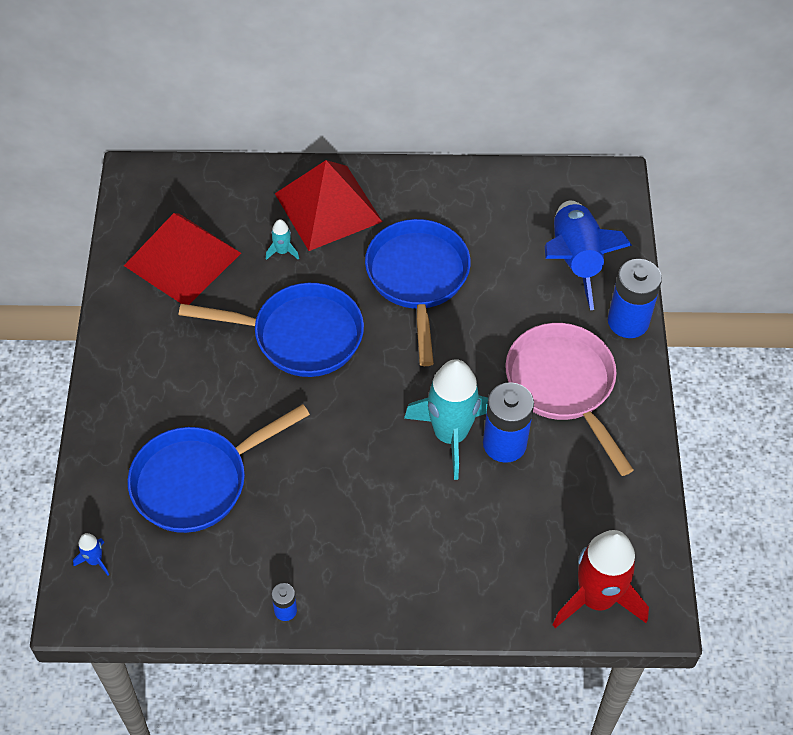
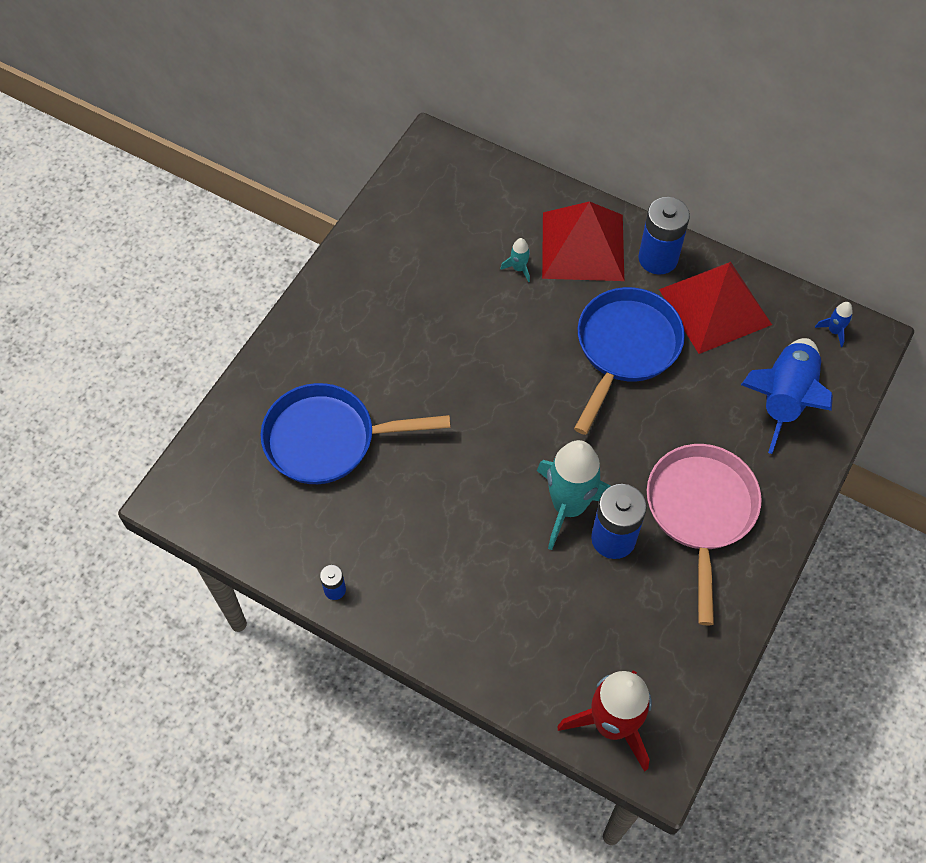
camera: 30 degrees right, 5 degrees up
(95, 560) = (207, 466): blue rocket -> blue rocket (834, 331)
(182, 259) = (429, 237): red pyramid -> red pyramid (714, 307)
(300, 335) = (490, 352): blue pan -> none
(628, 321) = (800, 480): blue battery -> blue battery (658, 258)

